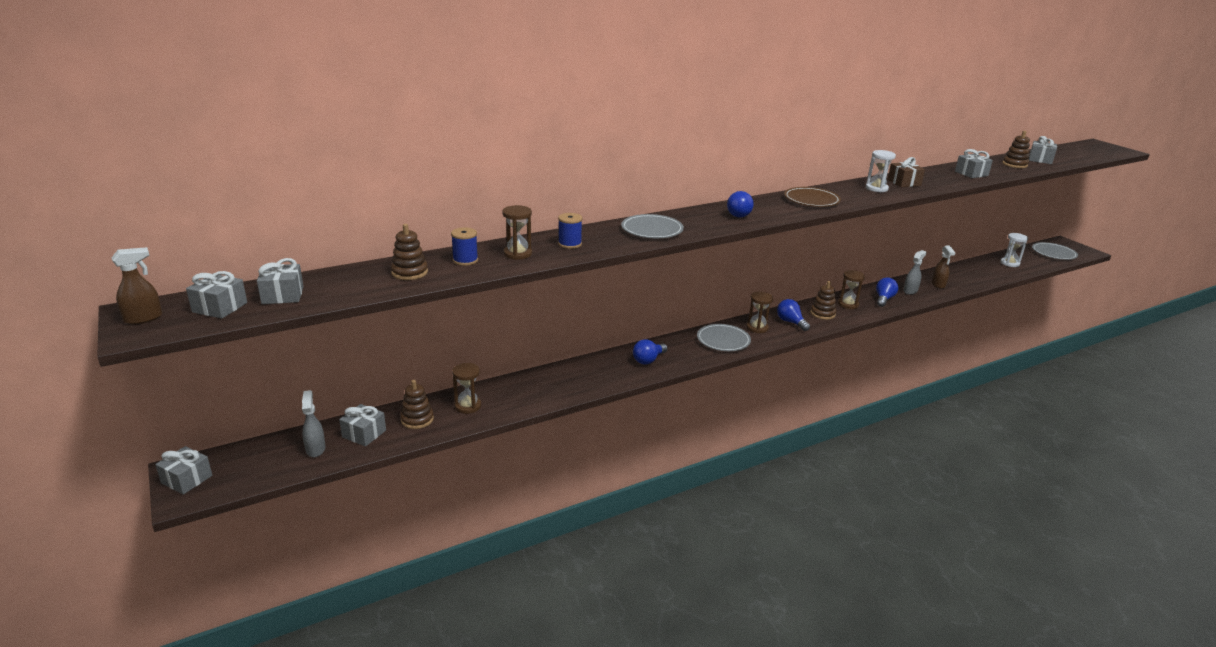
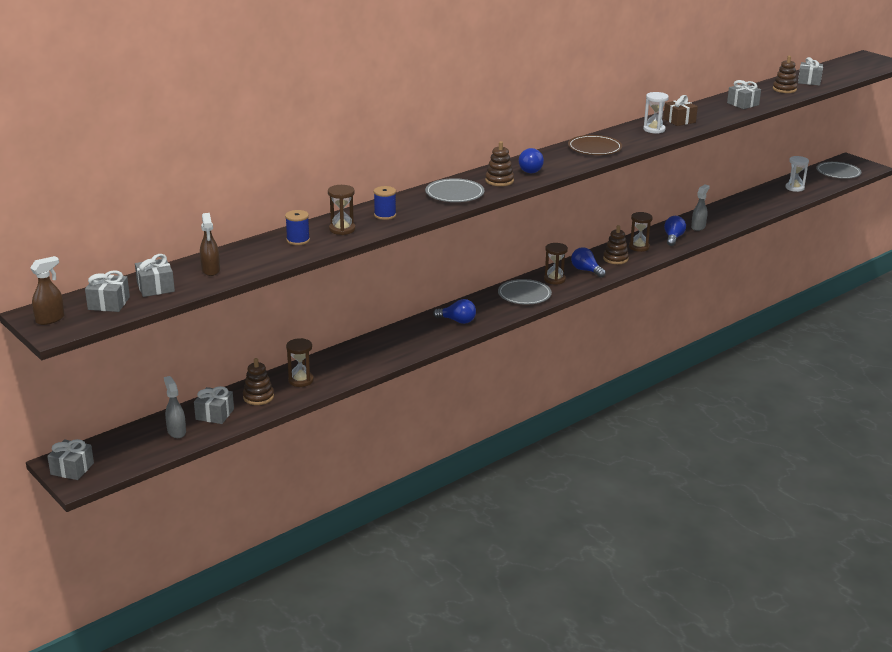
camera: 10 degrees left, 0 degrees up
(409, 272) = (254, 256): brown stacking toy -> brown stacking toy (499, 181)
(648, 360) = (457, 321): blue light bulb -> blue light bulb turned 105 degrees counterclockwise
(938, 285) = (725, 218): brown spray bottle -> brown spray bottle (211, 270)

